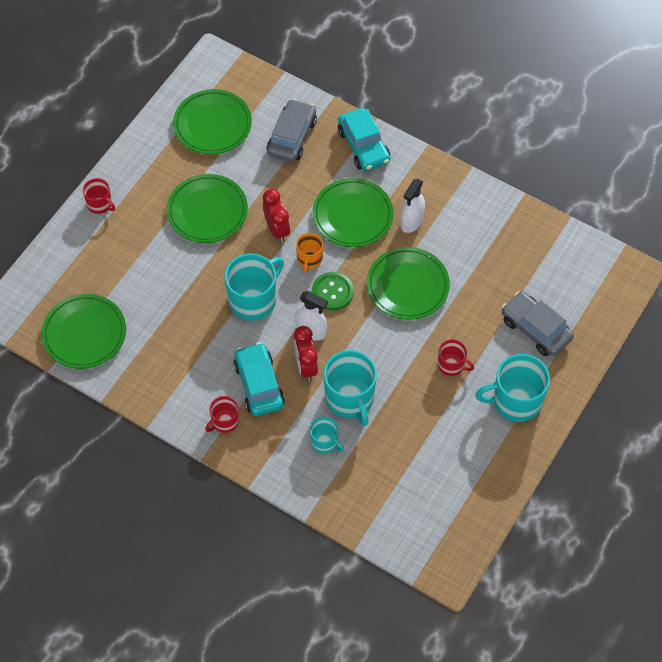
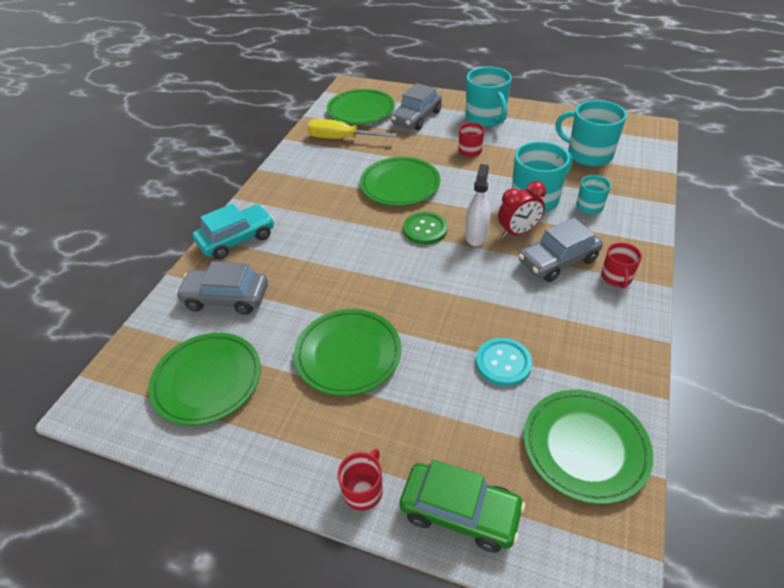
camera: 100 degrees left, 15 degrees down
(69, 251) = (460, 512): none -> green car
(166, 308) = (503, 363): none -> turquoise button
(224, 421) = (616, 277): red mug -> red mug turned 60 degrees clockwise
(253, 299) = (458, 285): turquoise mug -> turquoise mug (588, 154)
(259, 384) = (558, 260): turquoise car -> grey car
(277, 230) = (360, 285): red clock -> none
(309, 259) = (391, 253): orange mug -> none
(352, 215) = (328, 232): green plate -> green plate (361, 110)
(411, 221) = (327, 193): white spray bottle -> none
(509, 247) = (341, 139): none -> yellow screwdriver

